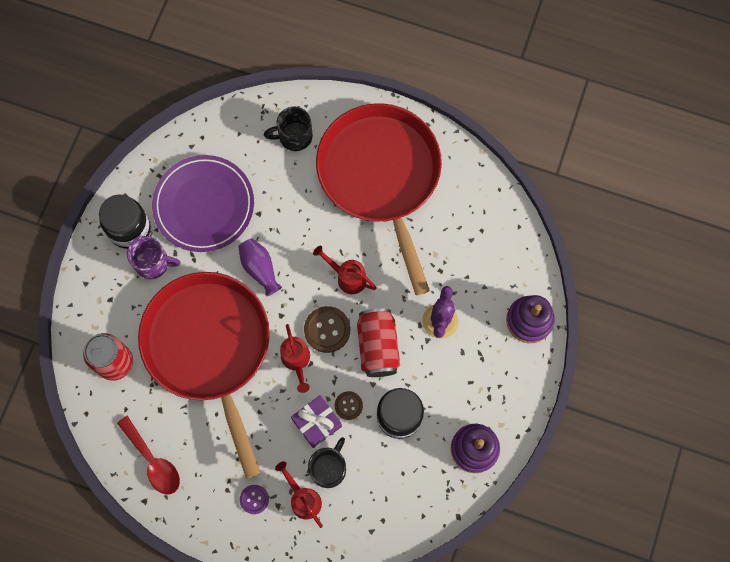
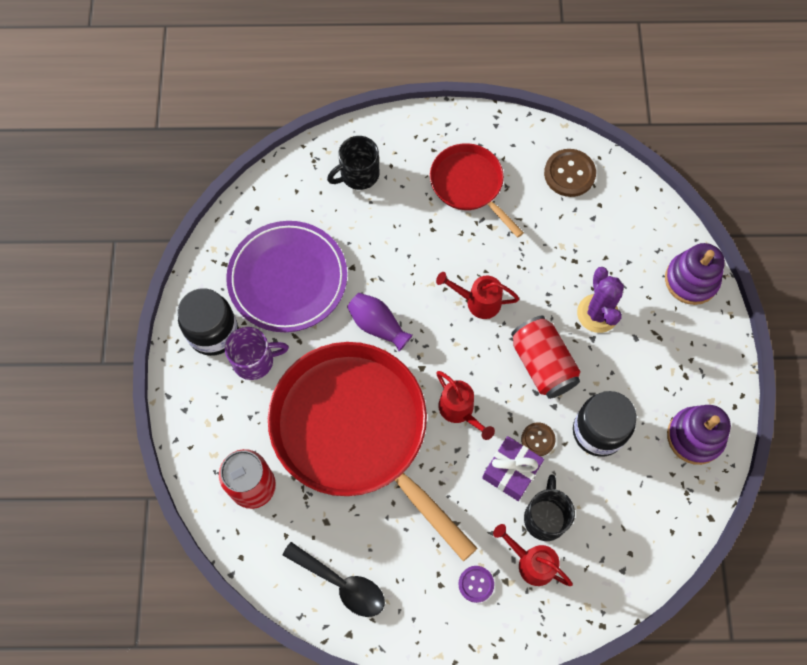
camera: 20 degrees left, 5 degrees down
(153, 461) = (341, 583): red spoon -> black spoon
(327, 330) = (479, 365): brown button -> brown button (569, 174)
(380, 176) = (469, 184): red pan -> red pan, size x0.52

